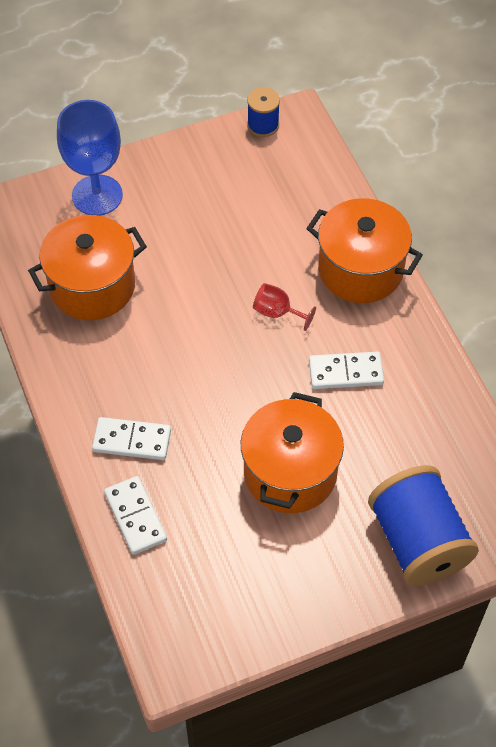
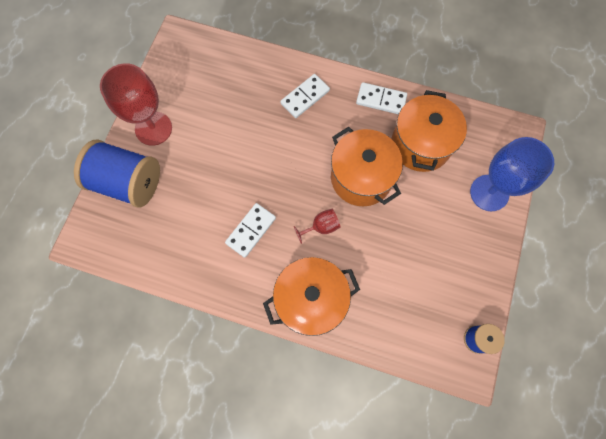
camera: 130 degrees right, 15 degrees up
(136, 516) = (262, 71): white domino -> white domino (381, 100)
(290, 473) = (220, 154): orange pot -> orange pot (361, 178)
(328, 575) = (153, 128): none -> red goblet

